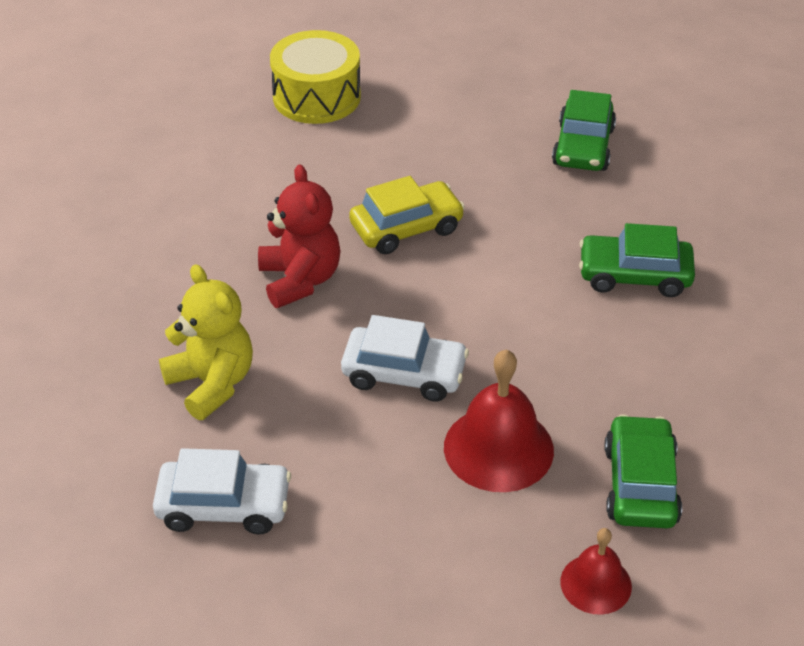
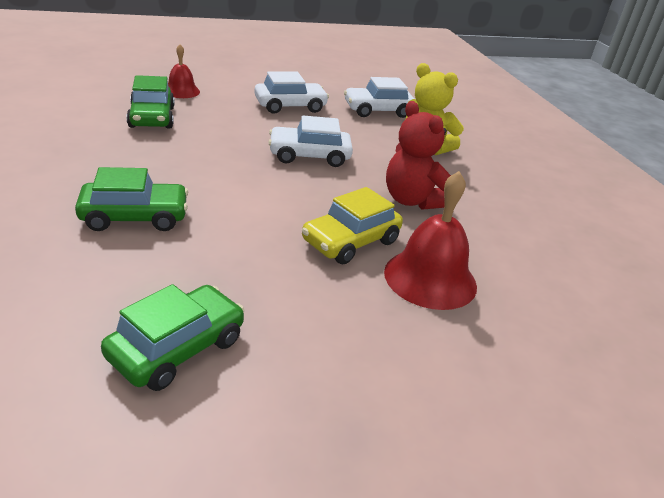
camera: 160 degrees right, 10 degrees down
(317, 97) = (540, 386): yellow drum -> none
(392, 523) = (290, 106): none -> white car
(498, 448) = (239, 128): red bell -> red bell (430, 278)
(583, 147) = (177, 348): green car -> green car turned 45 degrees clockwise

